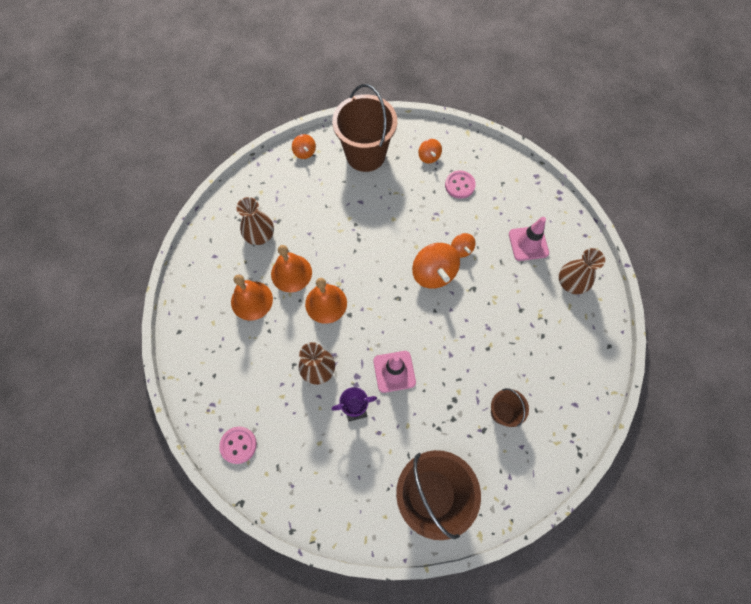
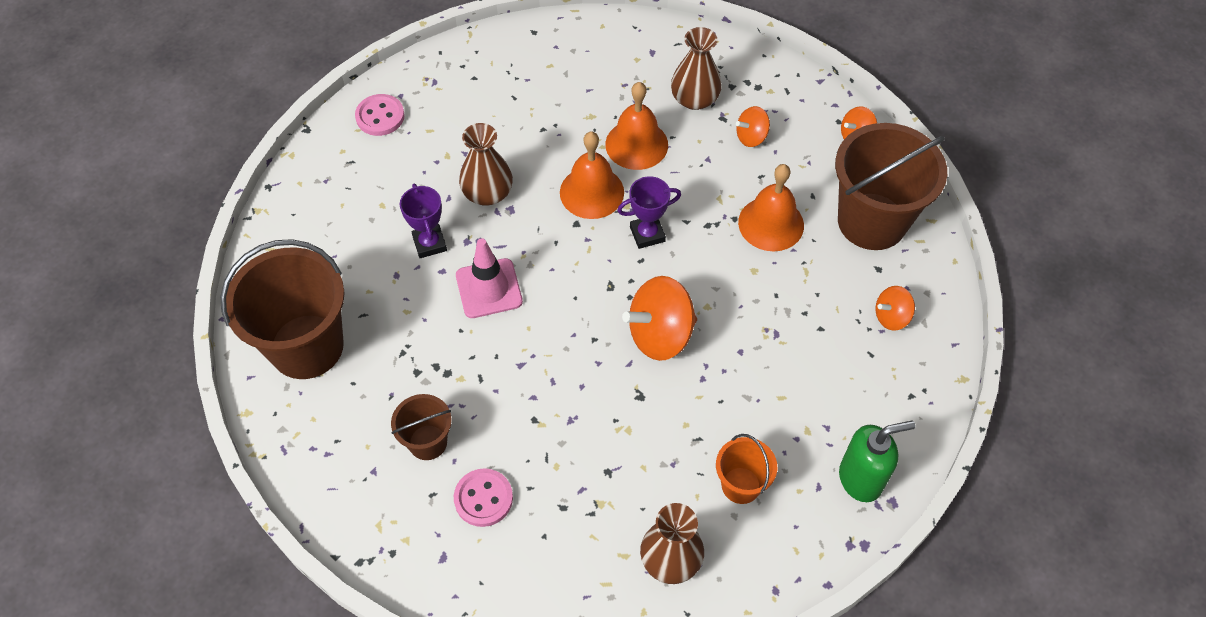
camera: 85 degrees right, 10 degrees down
(252, 300) = (587, 103): orange bell -> orange bell (771, 223)
(362, 273) = (647, 234): none -> purple trophy
(459, 185) = (841, 368): pink button -> pink button (483, 498)
(461, 250) = (711, 374): orange spinning top -> orange spinning top (751, 137)
(524, 187) = (861, 479): none -> green soap dispenser
(528, 243) = (741, 485): pink traffic cone -> orange bucket

